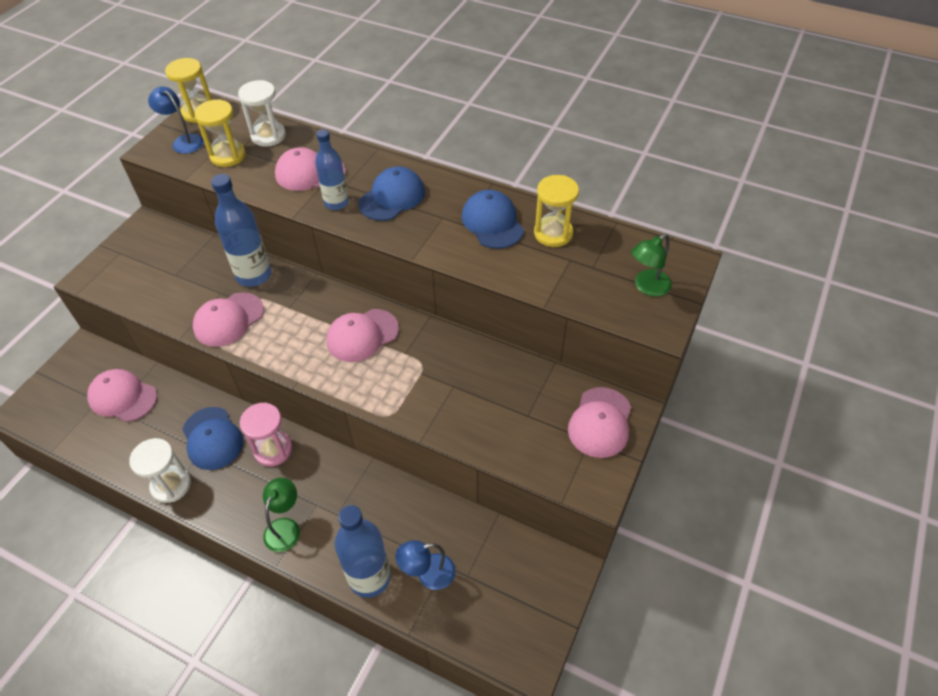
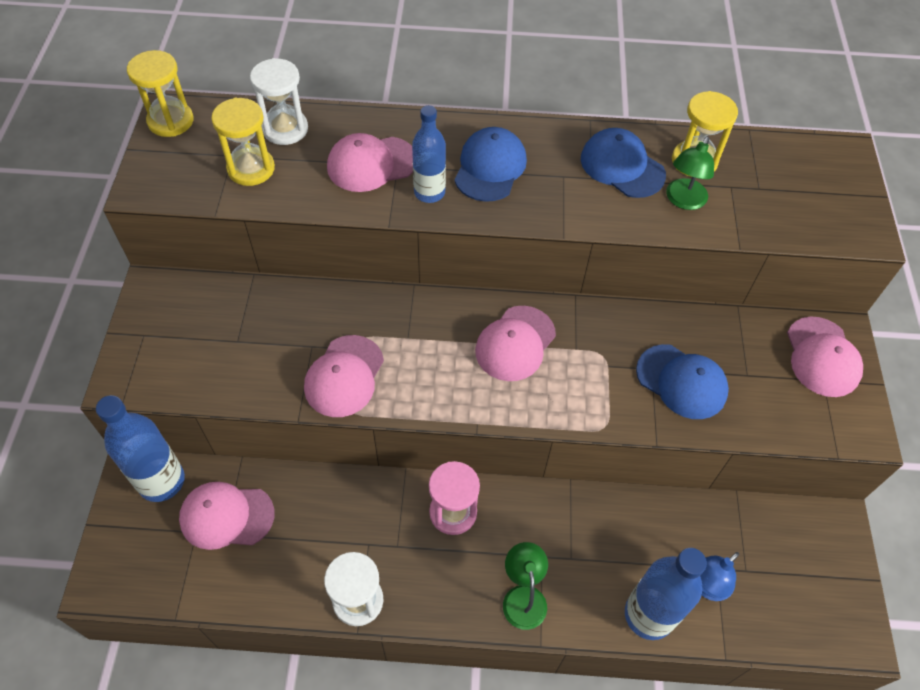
camera: 25 degrees left, 5 degrees up
(184, 141) = (178, 164): blue lamp -> none
(212, 438) = (372, 526): blue cap -> blue cap (682, 382)
(254, 275) = (338, 311): blue bottle -> blue bottle (161, 481)
(647, 287) = (826, 194): green lamp -> green lamp (683, 201)

